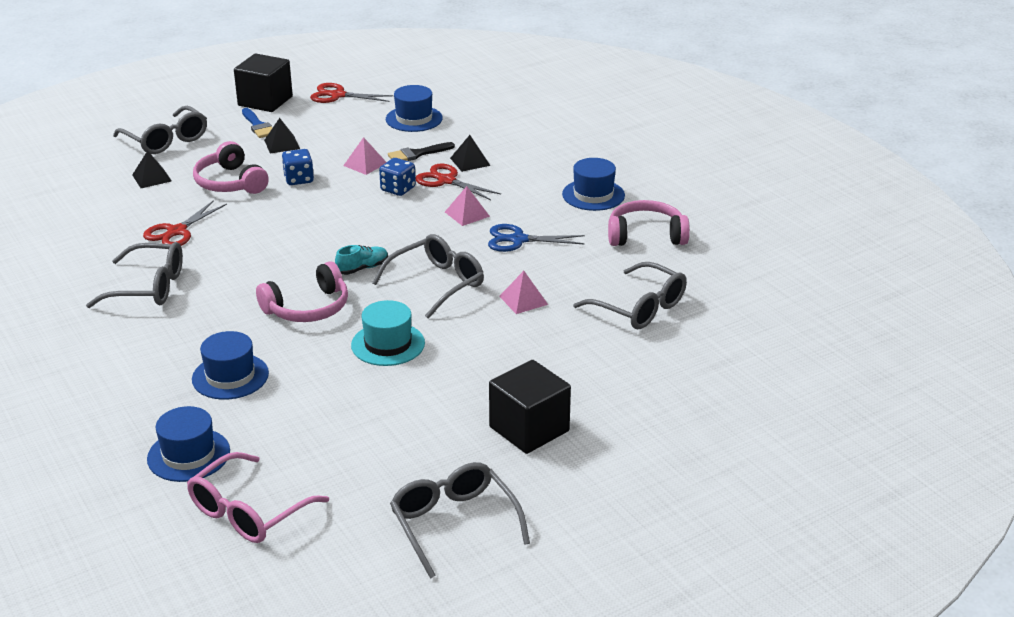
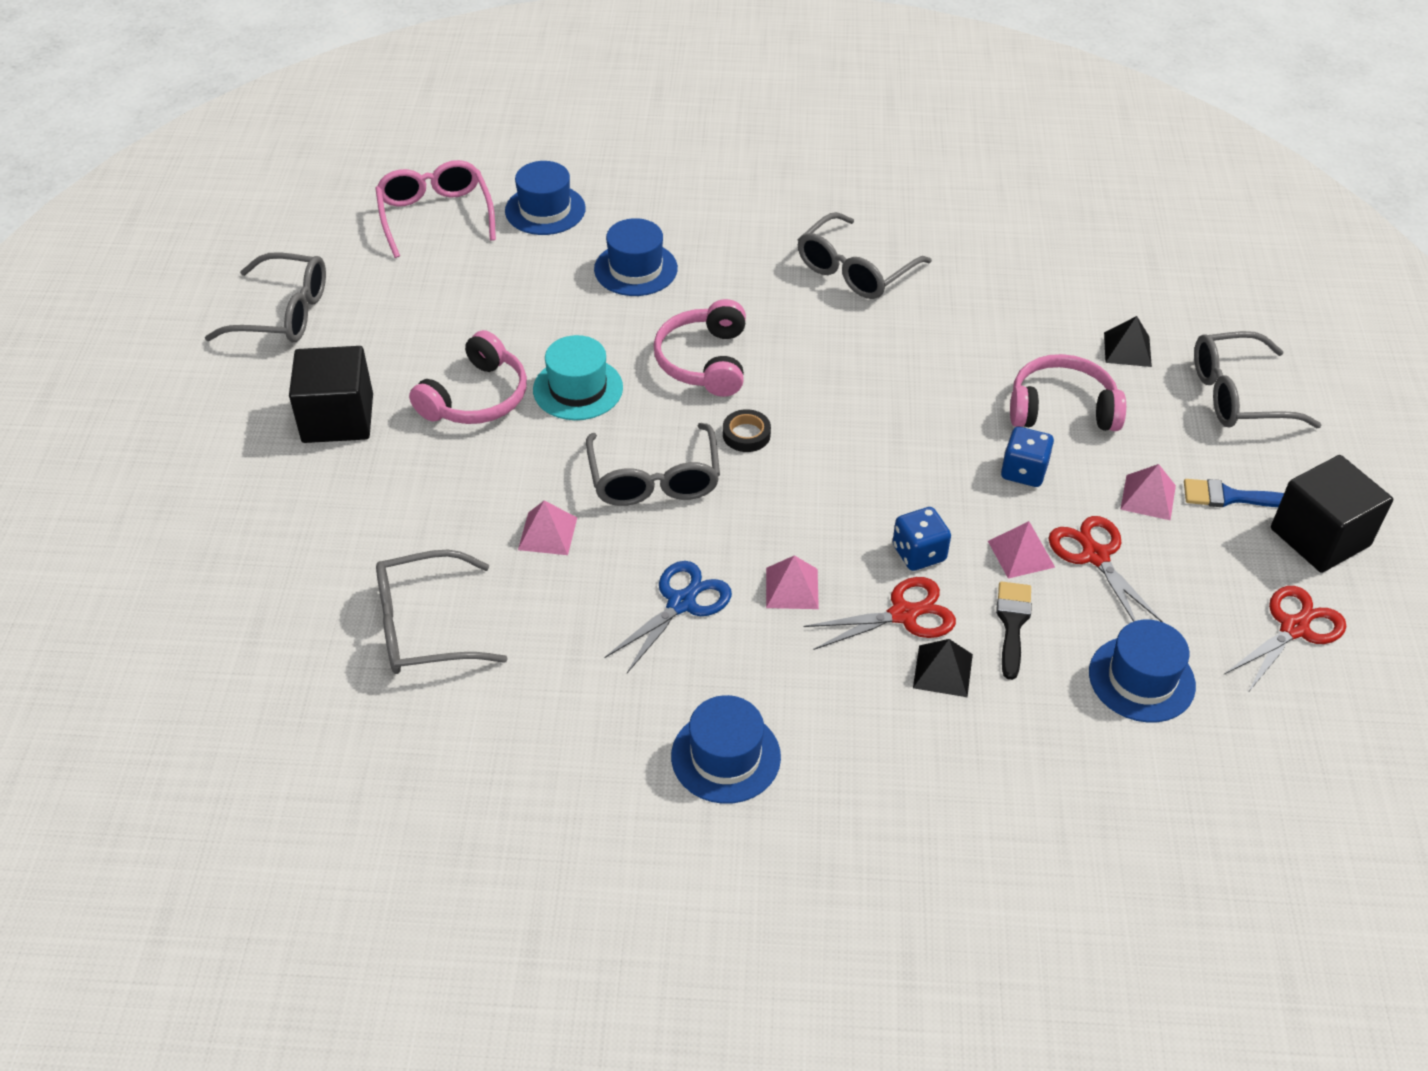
camera: 125 degrees right, 15 degrees up
(177, 231) = (965, 326): red scissors -> red scissors (1095, 556)
(282, 144) = (1148, 497): black pyramid -> pink pyramid
(362, 268) = (746, 434): turquoise shoe -> black tape
(646, 235) = (568, 745): pink headphones -> pink headphones (476, 398)

